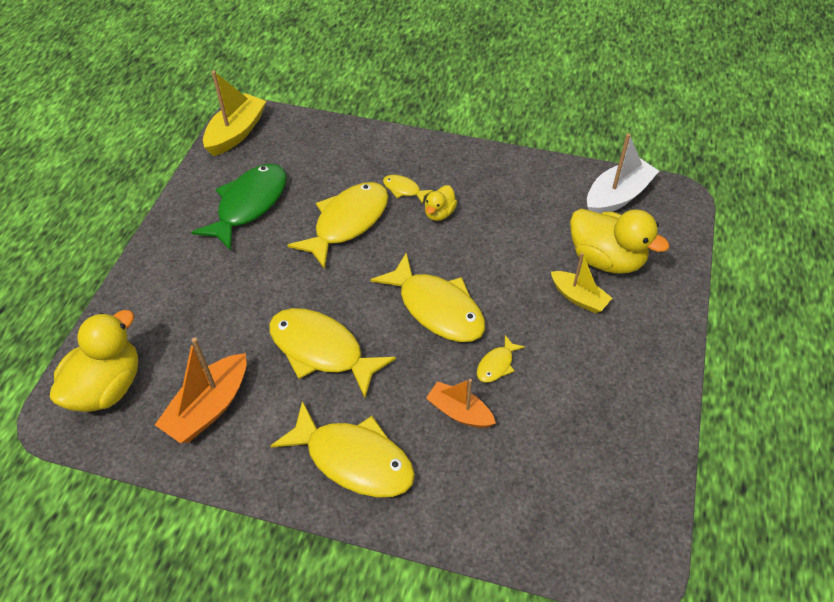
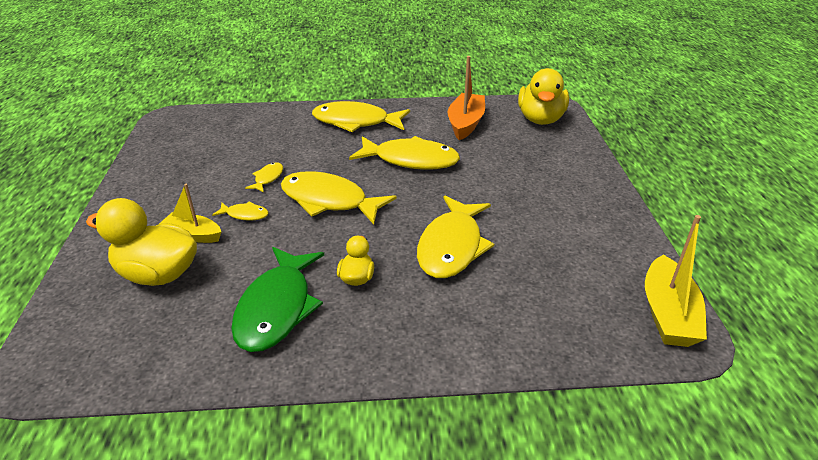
camera: 160 degrees right, 15 degrees down
(249, 205) = (564, 239): green fish -> green fish (277, 308)
(404, 189) = (410, 294): yellow fish -> yellow fish (245, 215)
(459, 412) = (291, 151): orange boat -> none
(617, 196) = (127, 353): white boat -> none

